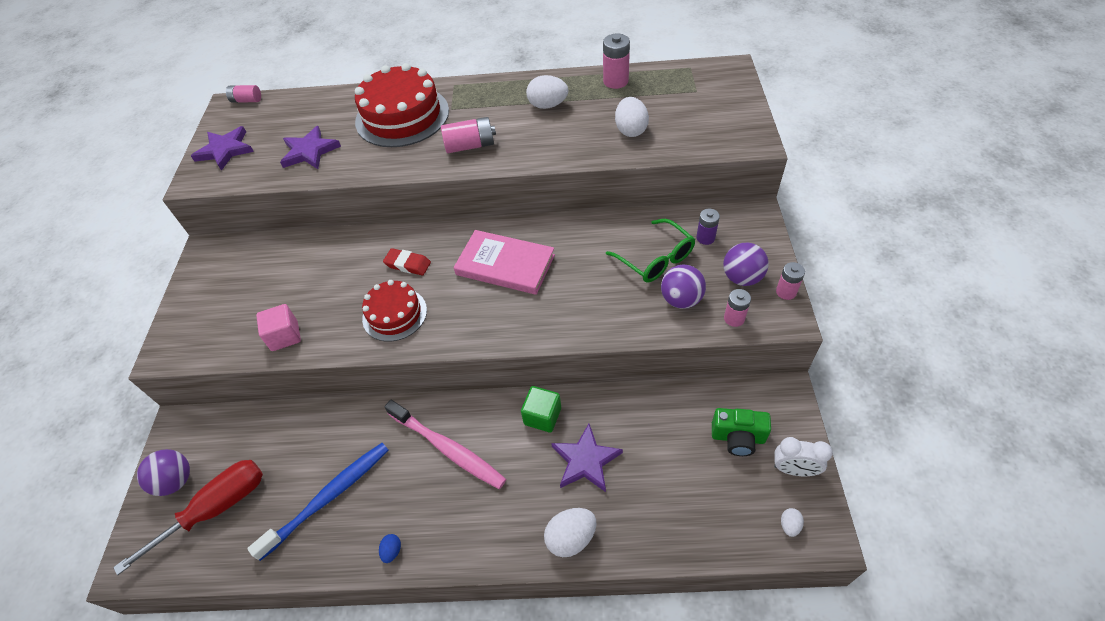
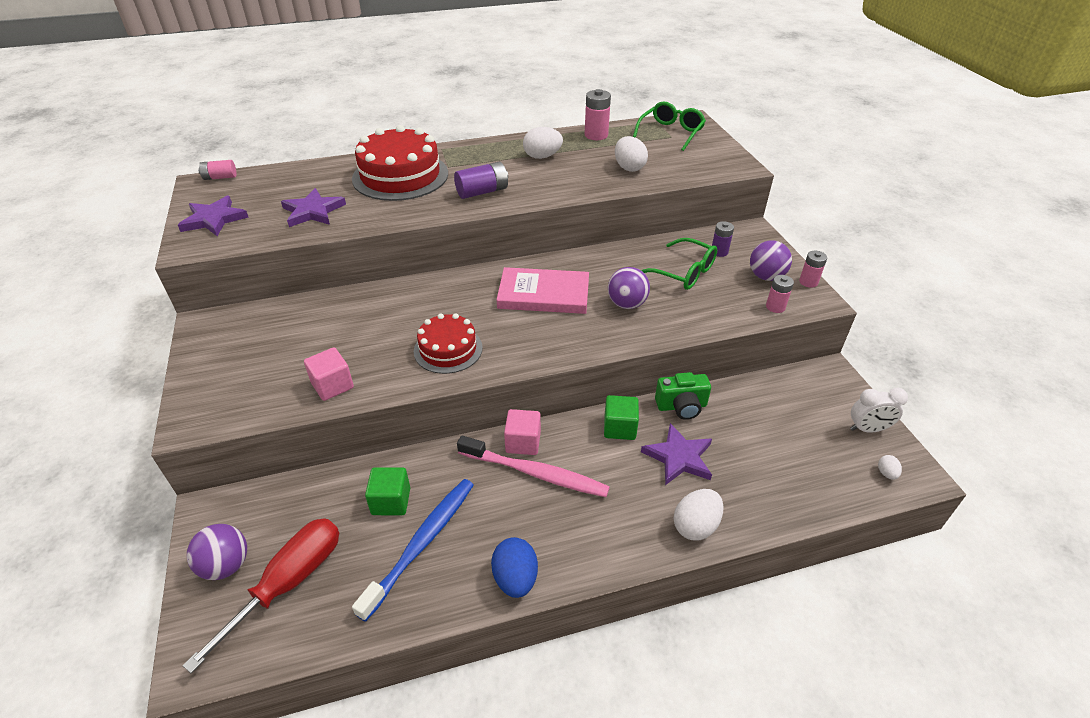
camera: 20 degrees left, 10 degrees down
(318, 450) = (391, 501): none -> green cube
(392, 551) = (515, 578): blue egg -> blue egg, size x1.97
(408, 264) = (443, 306): red eraser -> none
(449, 413) = (523, 442): none -> pink cube
(470, 145) = (482, 192): pink battery -> purple battery
(681, 299) = (722, 299): purple ball -> purple ball (627, 304)
(698, 85) = (671, 133): none -> green glasses
(738, 438) = (808, 413): green camera -> green camera (681, 406)

